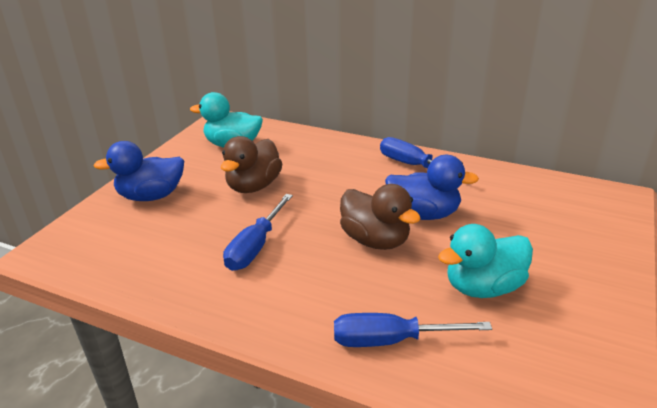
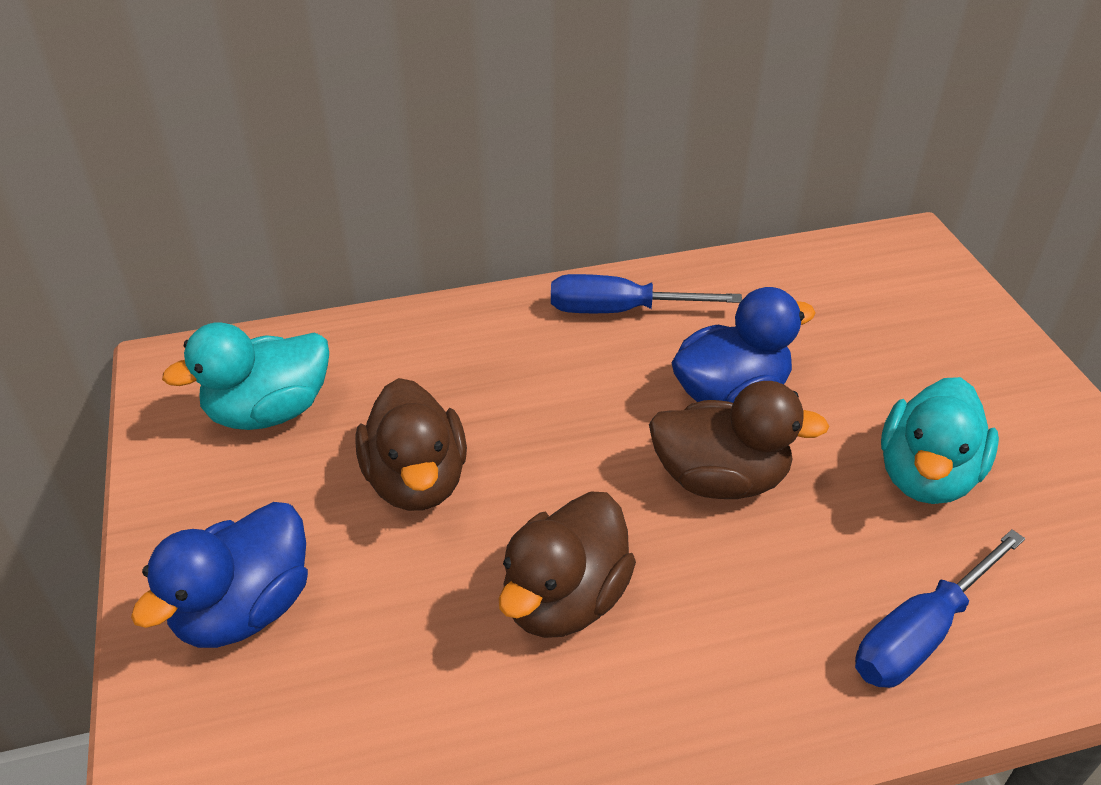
camera: 40 degrees left, 10 degrees up
(255, 247) = (564, 599): blue screwdriver -> brown duck

